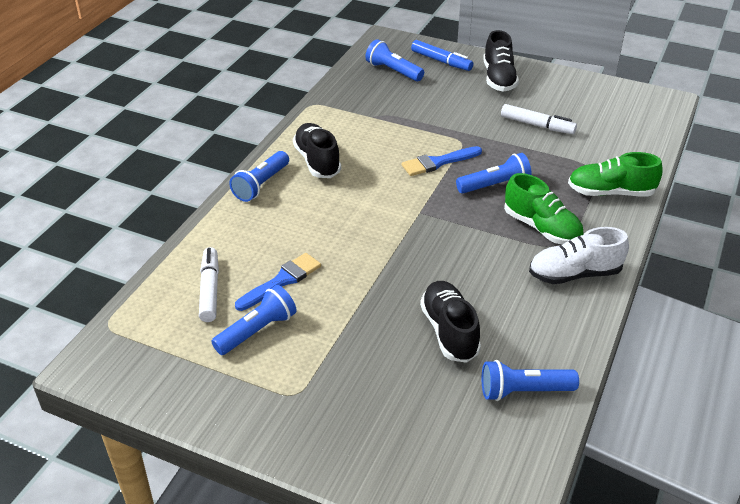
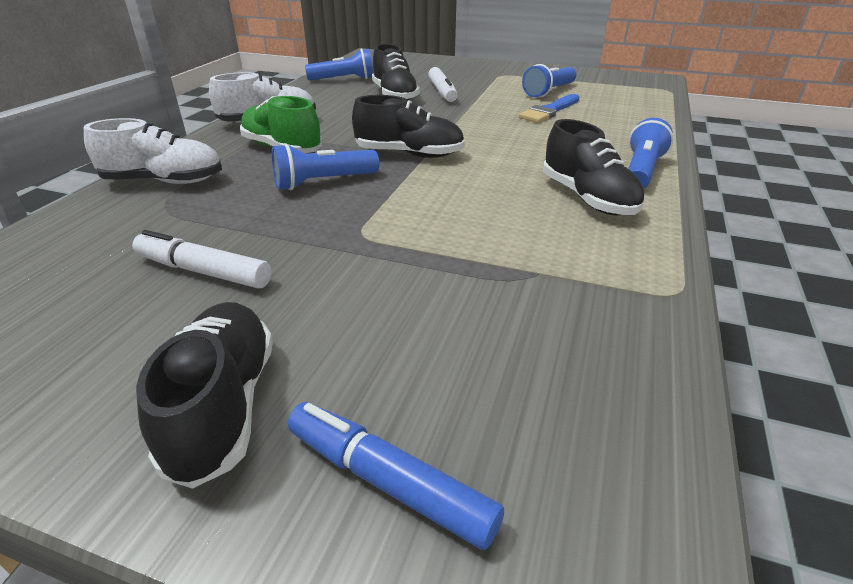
camera: 175 degrees right, 5 degrees down
(209, 290) = (609, 105): white marker -> white marker (442, 92)
(393, 71) = (536, 418): blue flashlight -> none
(433, 214) = (409, 154): none -> black shoe
(438, 162) = (403, 204): blue brush -> none
(610, 192) = (164, 181): green shoe -> white shoe

